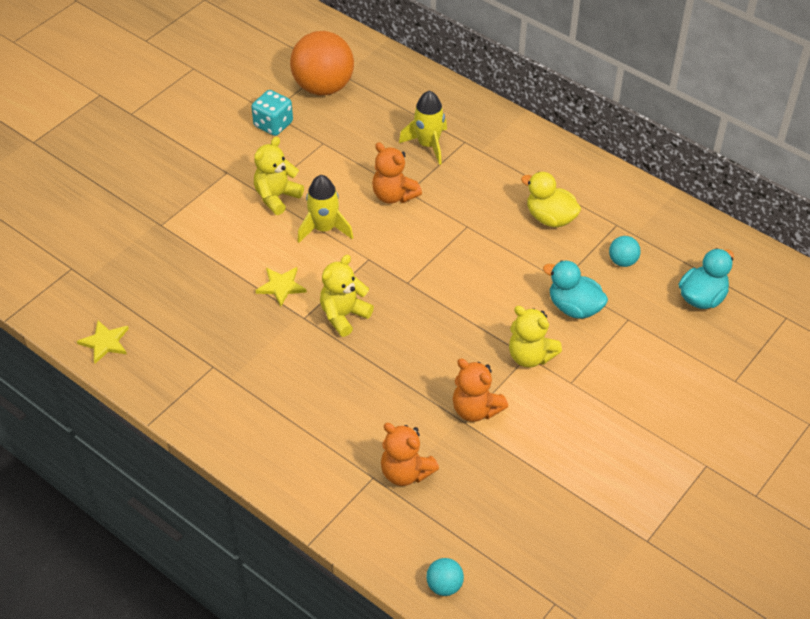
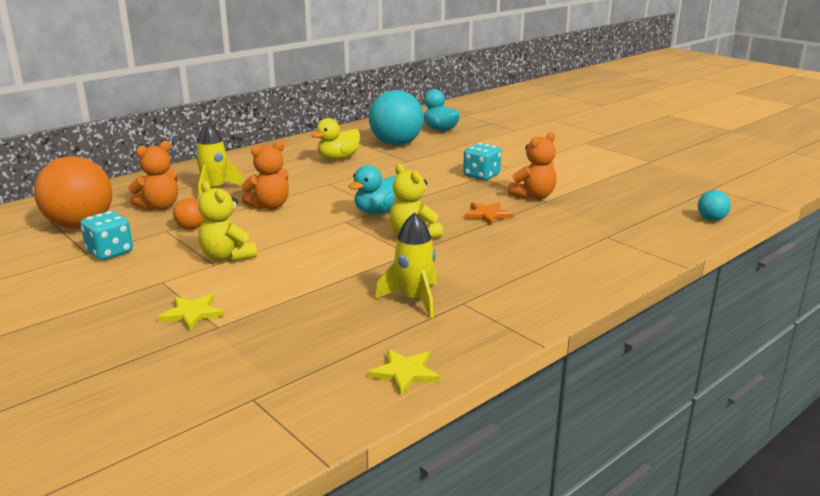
camera: 80 degrees left, 25 degrees down
(281, 286) = (361, 261): yellow star -> yellow star (192, 313)
(324, 228) = (292, 237): yellow rocket -> yellow rocket (414, 299)
(332, 157) = (191, 227): none -> orange ball
(405, 472) = (600, 224): orange teddy bear -> orange teddy bear (159, 207)
(410, 370) = (487, 215): none -> orange star
(530, 356) = (481, 176): yellow teddy bear -> turquoise dice
(574, 307) = (436, 160): turquoise duck -> turquoise duck (378, 211)
(622, 261) = (396, 144): turquoise ball -> turquoise ball, size x2.27

